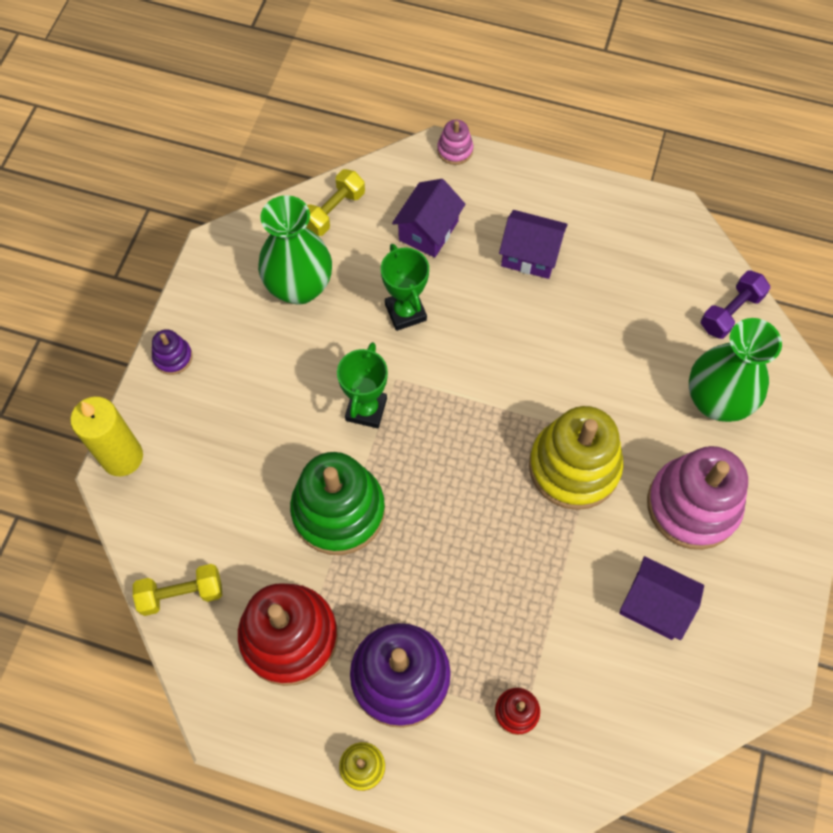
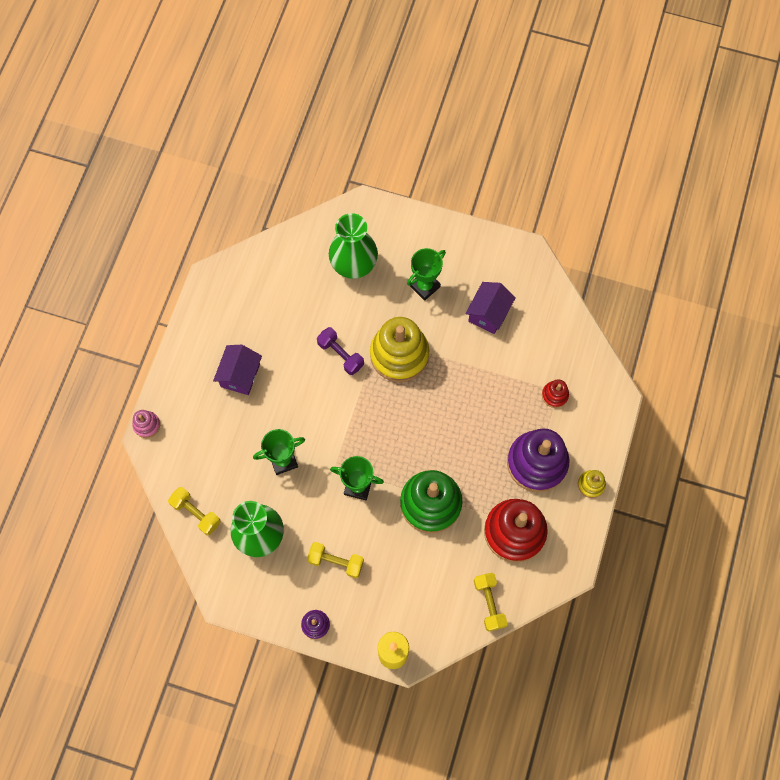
camera: 90 degrees left, 5 degrees up
(258, 381) = (336, 561): none -> yellow dumbbell
(428, 230) = (216, 444): purple house -> none
(692, 505) = (424, 286): pink stacking toy -> green trophy
(730, 312) = (289, 250): purple dumbbell -> purple dumbbell (340, 355)

